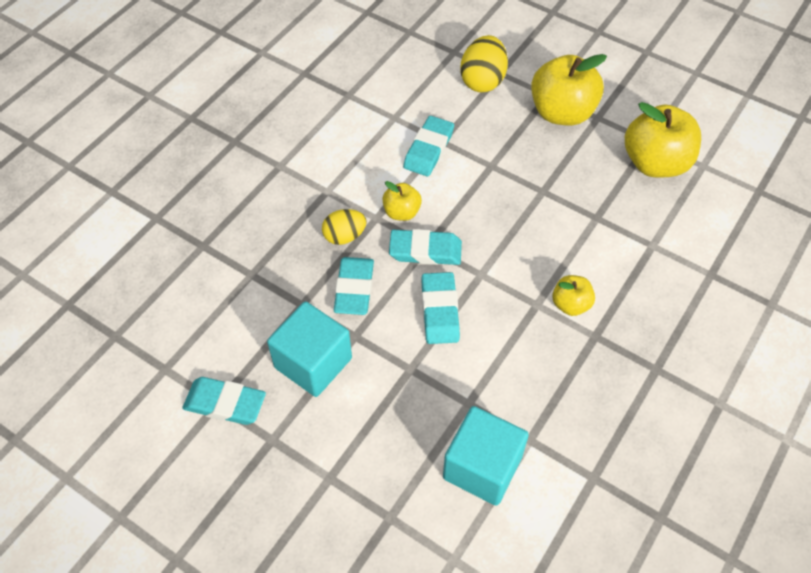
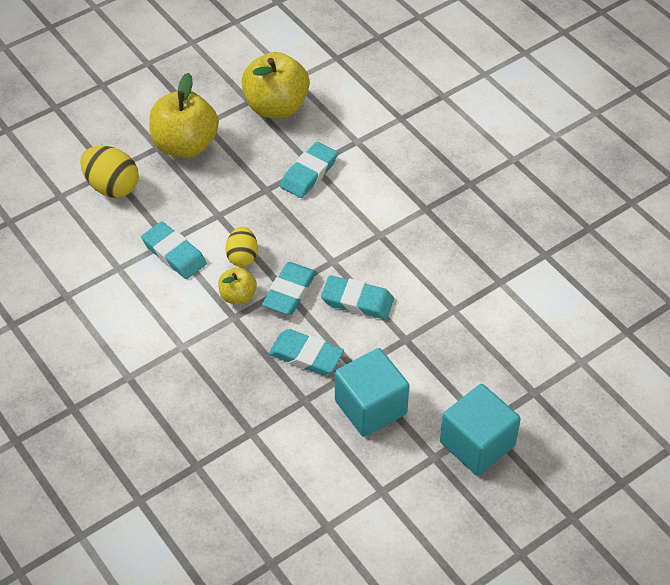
camera: 70 degrees left, 5 degrees down
(225, 403) = (385, 485): turquoise eraser -> turquoise eraser (309, 173)
(344, 236) = (243, 347): yellow egg -> yellow egg (242, 257)
(482, 467) = (513, 319): turquoise cube -> turquoise cube (477, 444)
(570, 304) = (390, 213): yellow apple -> none

